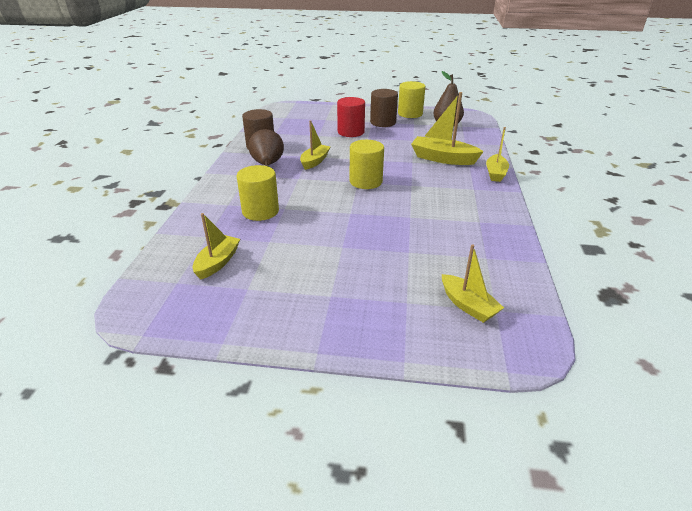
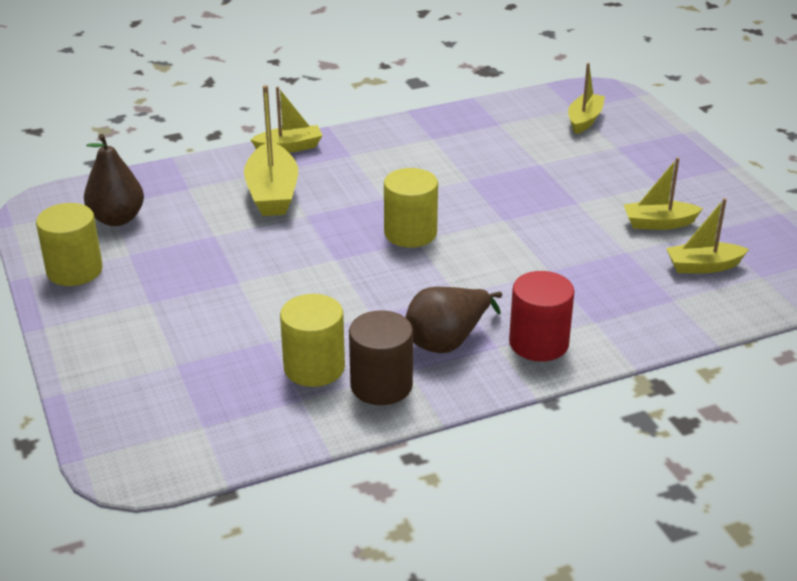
camera: 120 degrees left, 0 degrees up
(260, 211) = (578, 285): yellow cylinder -> yellow cylinder (314, 368)
(315, 161) = (387, 300): yellow boat -> yellow boat (658, 223)
(351, 132) = (227, 308): red cylinder -> red cylinder (538, 343)
(383, 122) = (148, 287): brown cylinder -> none

